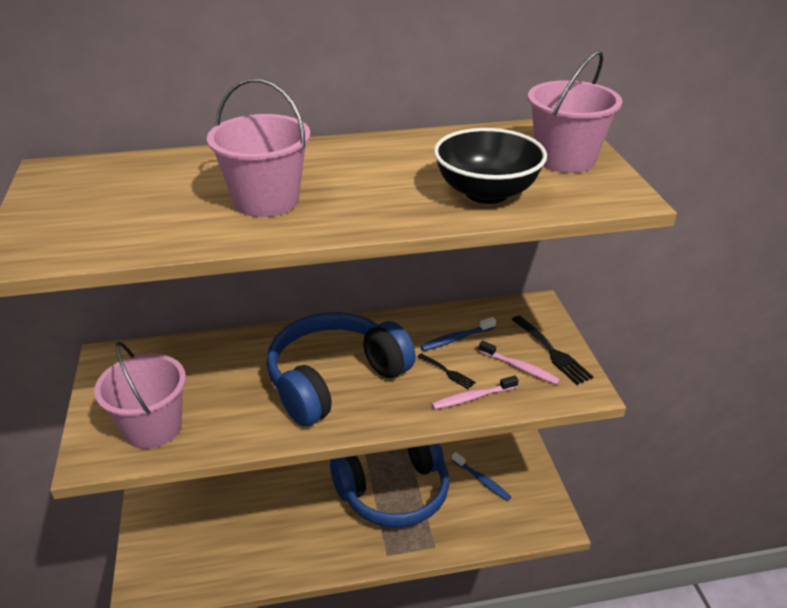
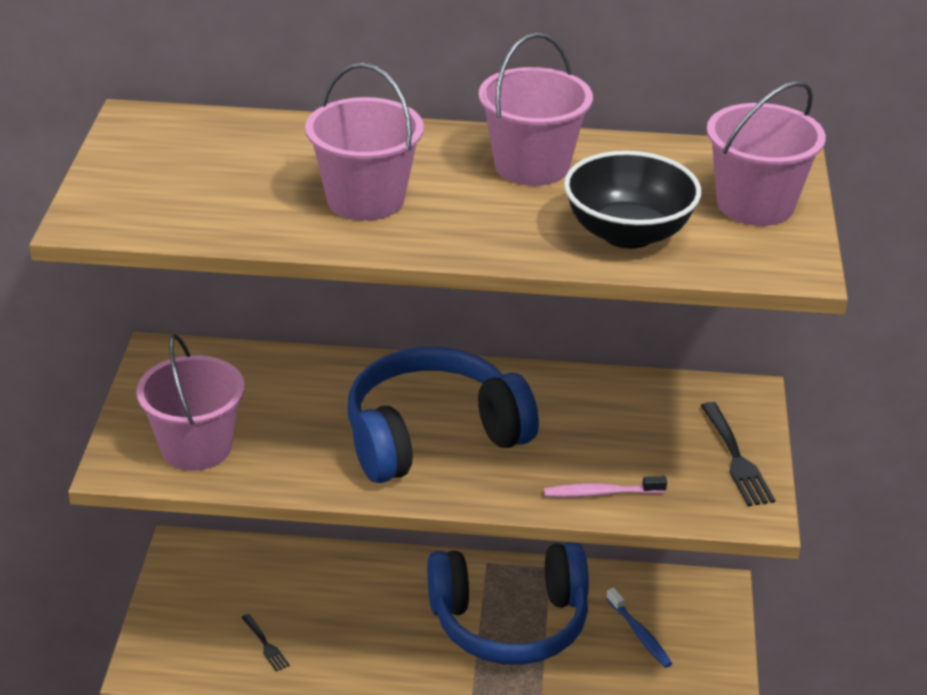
camera: 15 degrees right, 0 degrees up
(387, 158) = (532, 166): none -> pink bucket
(447, 372) = (582, 456): black fork -> black fork (265, 645)
(456, 339) = (613, 416): blue toothbrush -> none
(520, 368) = (682, 470): pink toothbrush -> none

